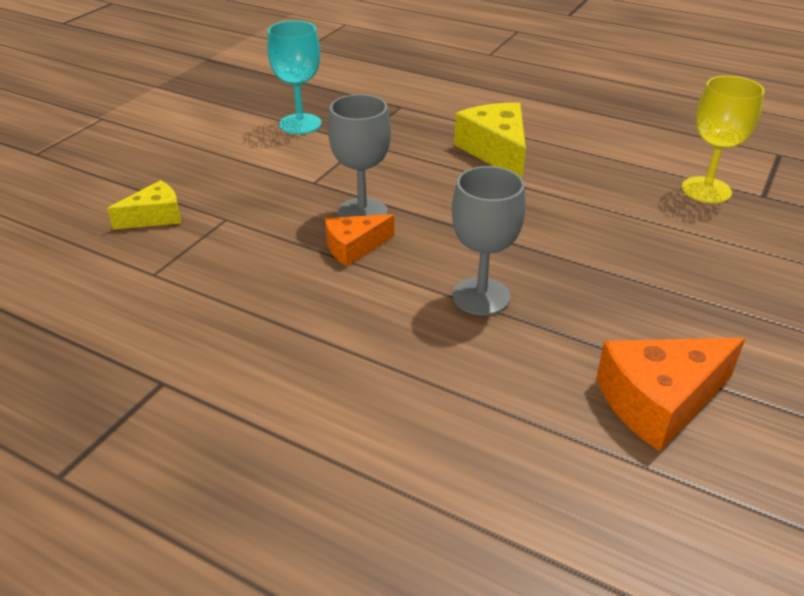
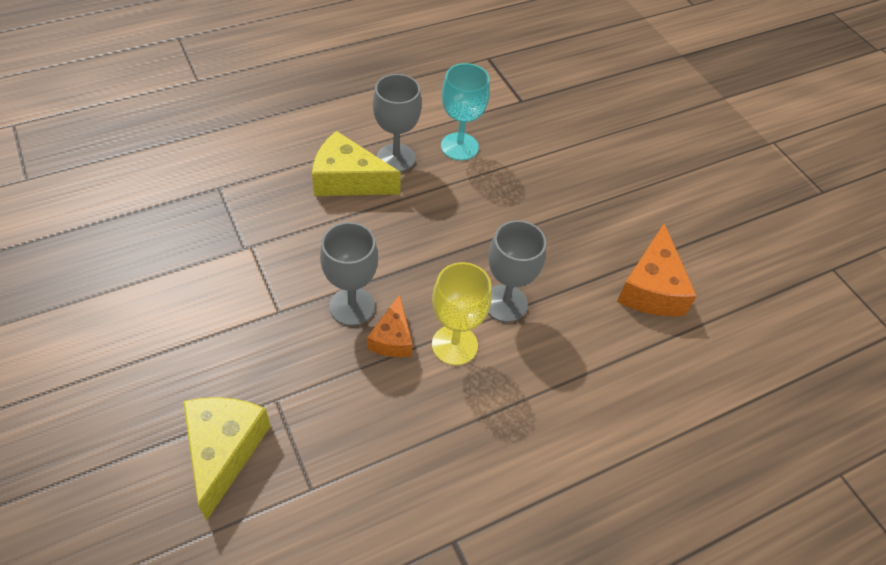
camera: 60 degrees left, 15 degrees up
(155, 217) = (224, 450): yellow cheese -> yellow cheese, size x1.62
(300, 124) = (174, 268): turquoise goblet -> turquoise goblet (459, 146)
(560, 162) = (396, 158): none -> grey goblet
(706, 190) = (494, 119): yellow goblet -> yellow goblet (454, 345)

